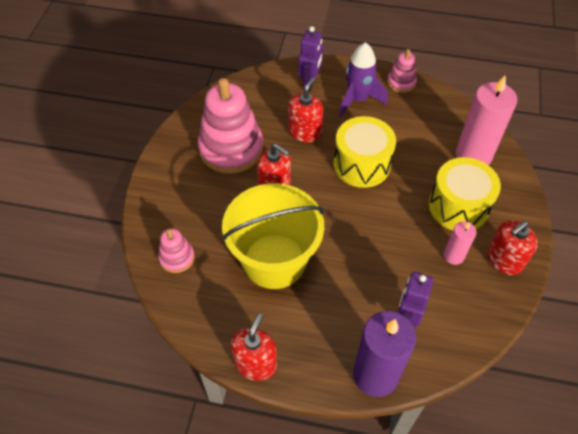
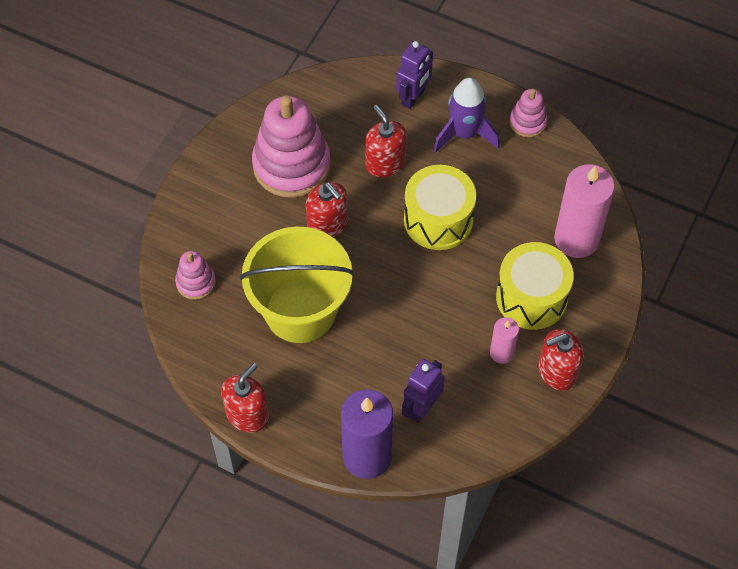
camera: 15 degrees right, 5 degrees up
(305, 132) = (385, 163): red soap dispenser -> red soap dispenser turned 75 degrees counterclockwise

